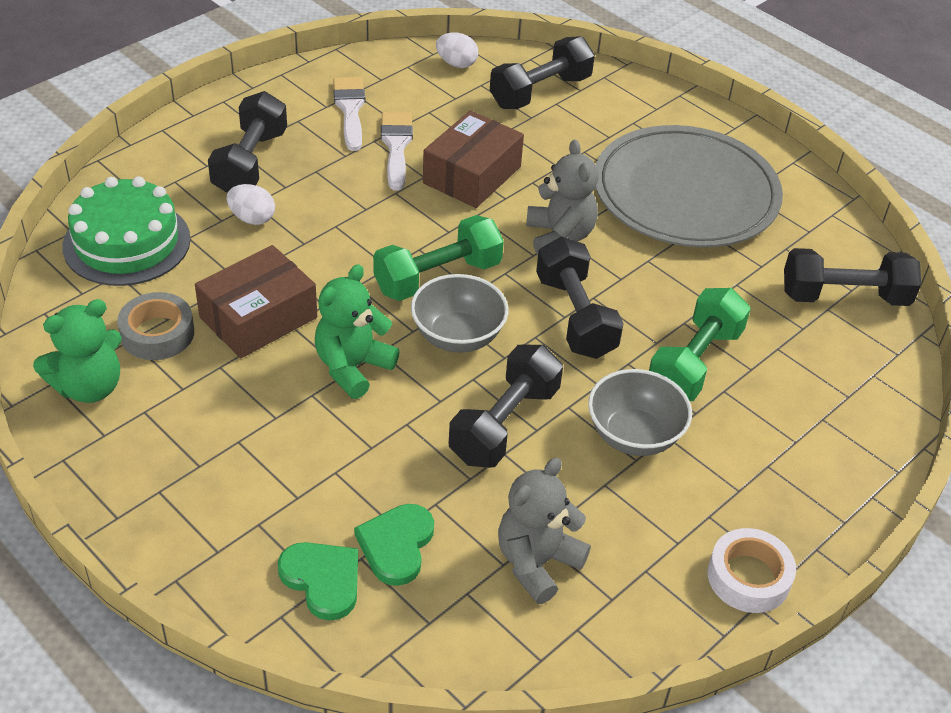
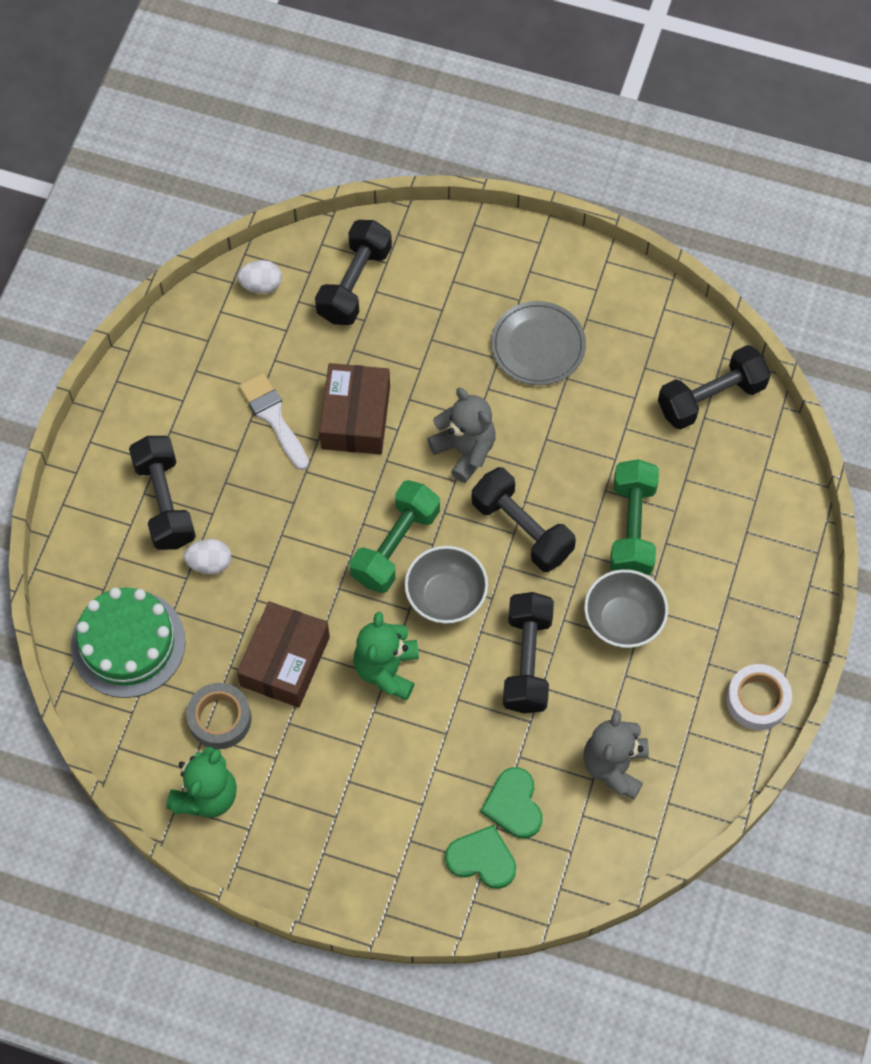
camera: 25 degrees left, 20 degrees up
(350, 110) = (206, 393): white brush -> none
(685, 193) = (538, 346): grey plate -> grey plate, size x0.55

